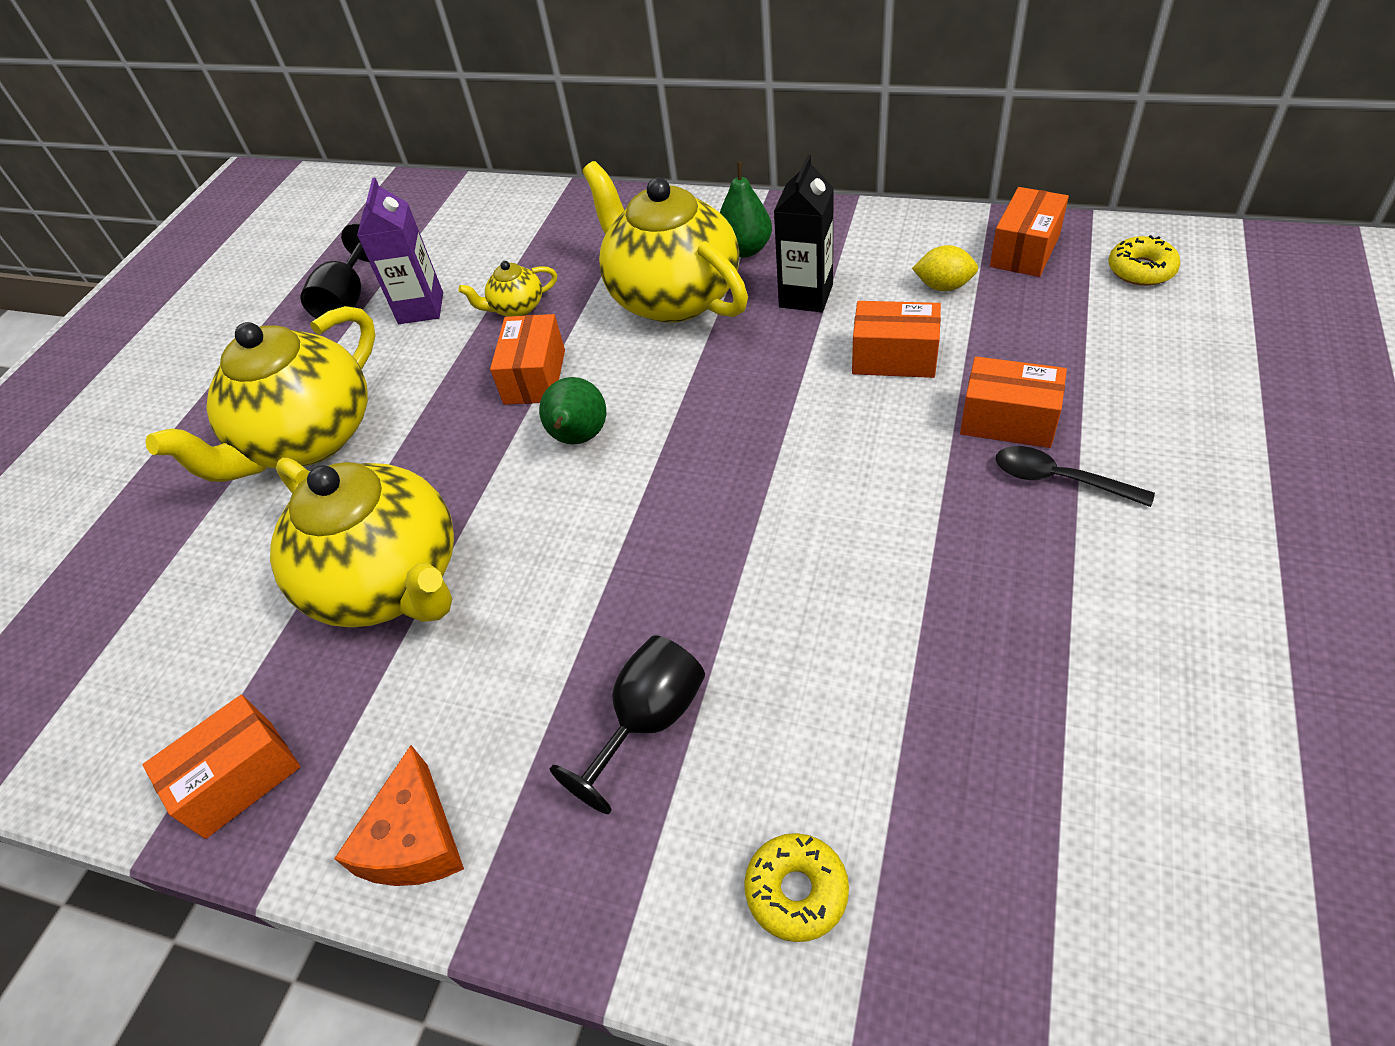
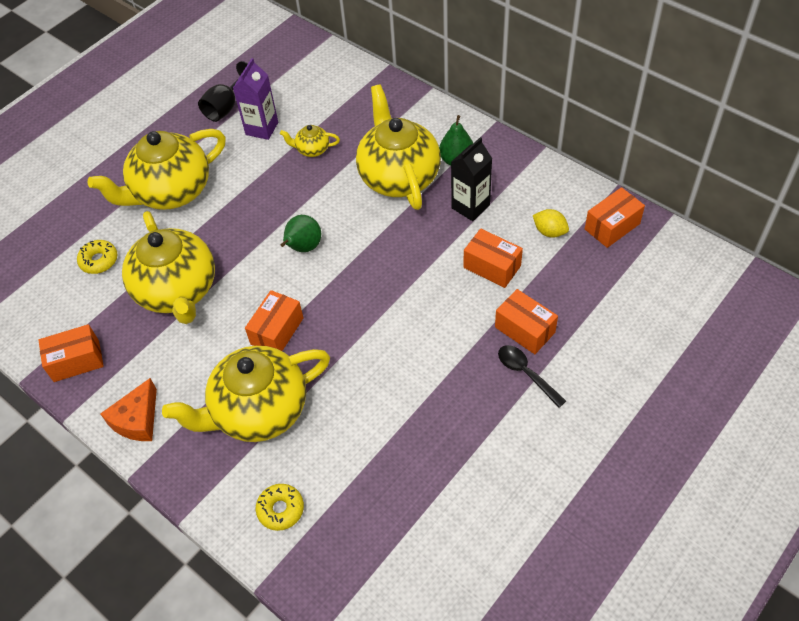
camera: 20 degrees right, 5 degrees up
(535, 377) = (300, 200): orange box -> orange box (277, 331)
(648, 721) = (259, 410): black goblet -> yellow teapot
(1141, 270) = (667, 267): yellow donut -> yellow donut (99, 260)

